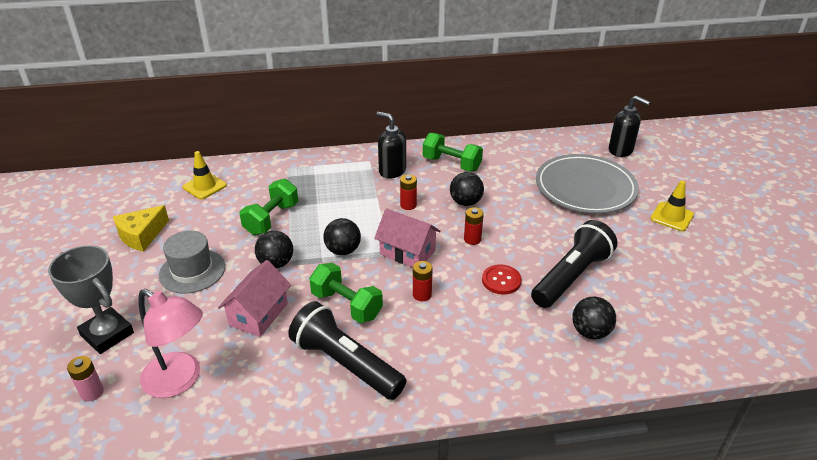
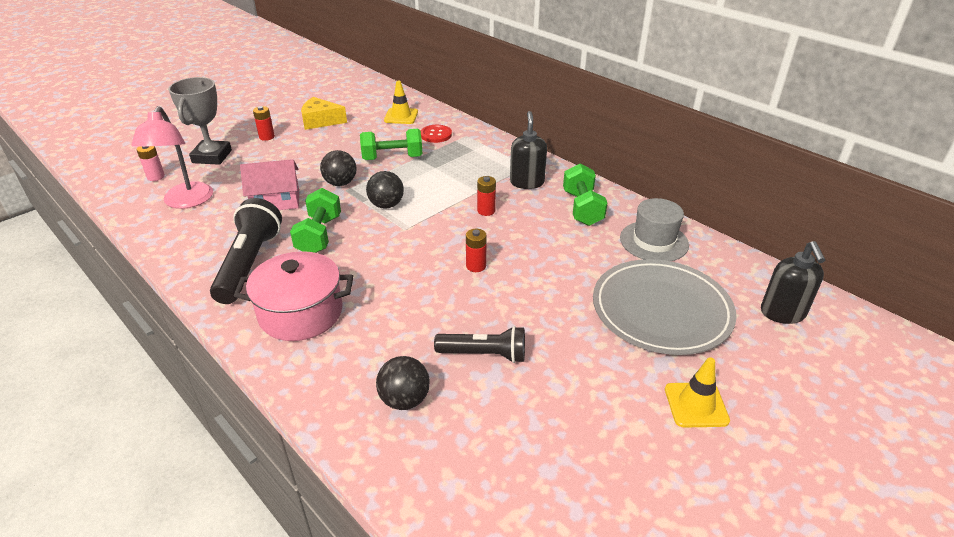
camera: 55 degrees right, 0 degrees up
(192, 271) = (300, 155): grey hat -> grey hat (654, 241)
(407, 252) = (417, 237): pink house -> none
(422, 295) = (366, 268): red battery -> red battery (267, 137)
(448, 353) = (301, 313): none -> pink pot
(465, 202) = (530, 240): black ball -> none
(501, 280) = (431, 307): red button -> red button (436, 135)
(571, 276) = (484, 354): black flashlight -> black flashlight, size x0.65

